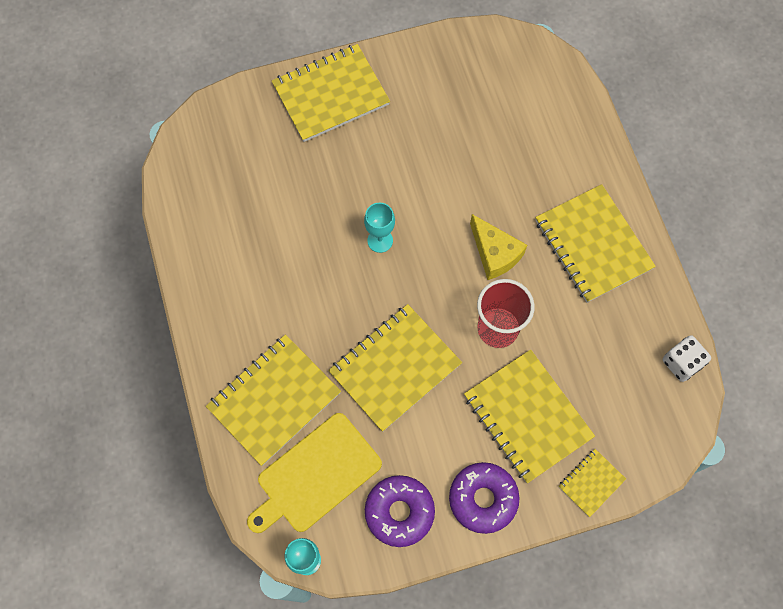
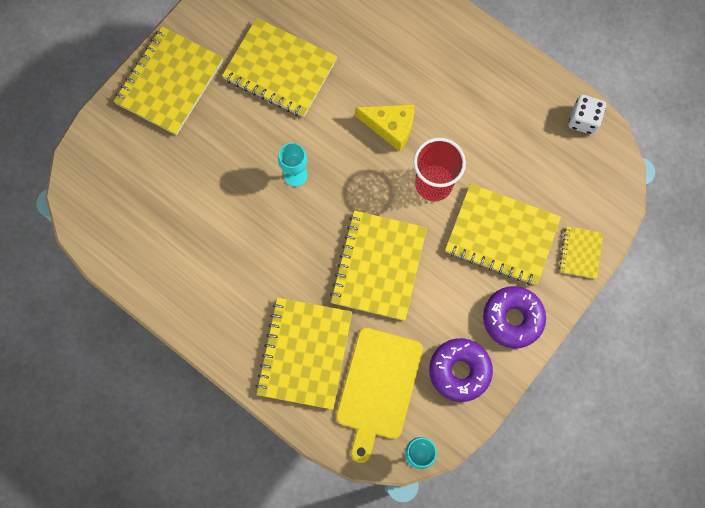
camera: 35 degrees left, 5 degrees up
(592, 245) = (458, 72): yellow notebook -> yellow notebook (280, 70)

